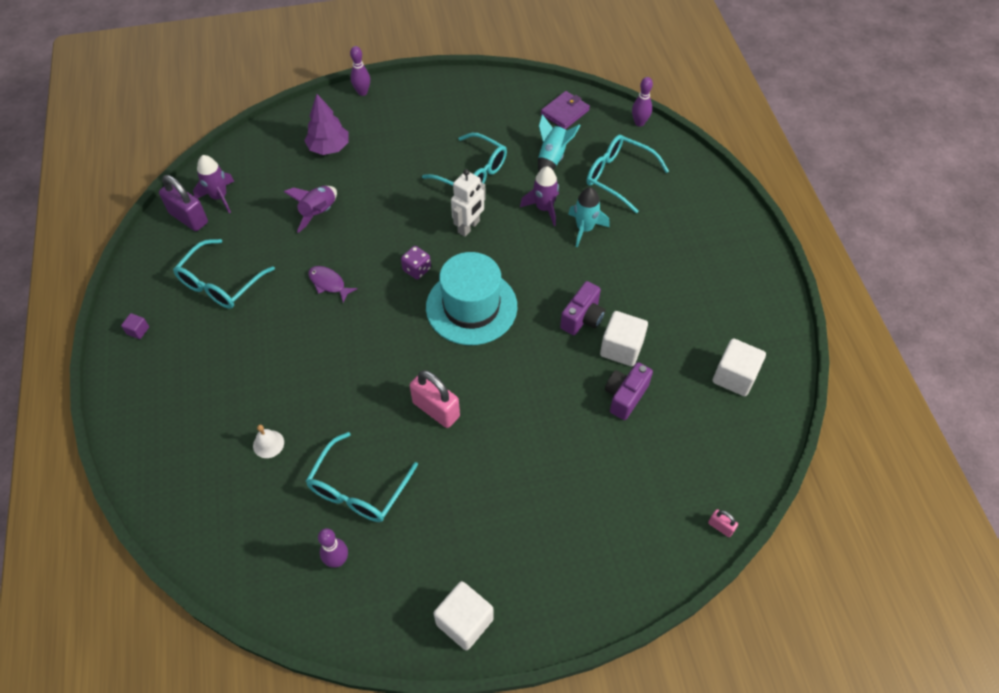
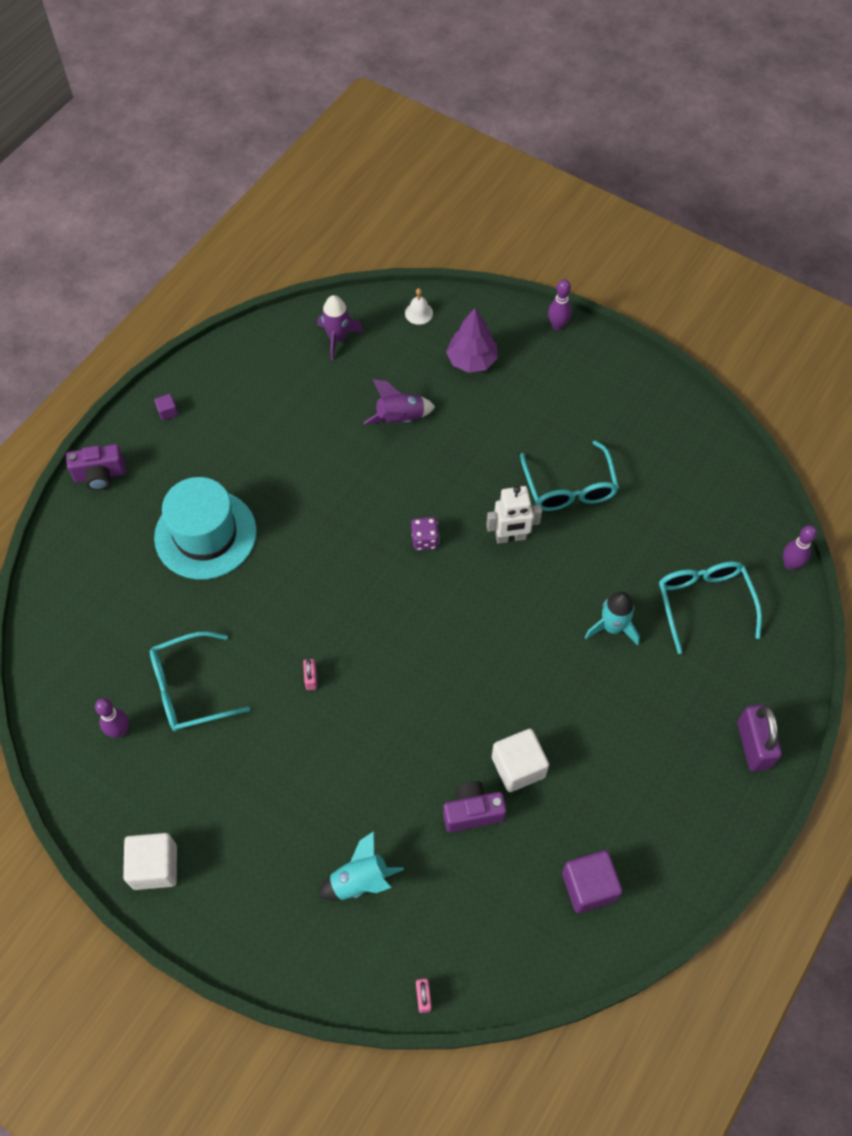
camera: 45 degrees right, 5 degrees up
(188, 218) = (296, 339): purple padlock -> purple padlock (753, 745)
(220, 283) = (262, 421): turquoise glasses -> none
(268, 444) = (165, 591): white bell -> white bell (419, 313)
(328, 283) = (342, 492): purple fish -> none
(436, 409) = (311, 678): pink padlock -> pink padlock, size x0.48
(471, 307) = (433, 614): turquoise hat -> turquoise hat (205, 534)
(544, 208) = (597, 575): purple rocket -> none
(552, 157) = (662, 531): turquoise rocket -> turquoise rocket (360, 880)
(565, 112) = (726, 494): purple wallet -> none
(582, 318) = (515, 709): purple camera -> purple camera (100, 475)
(734, 376) = (589, 887): white cube -> purple cube

